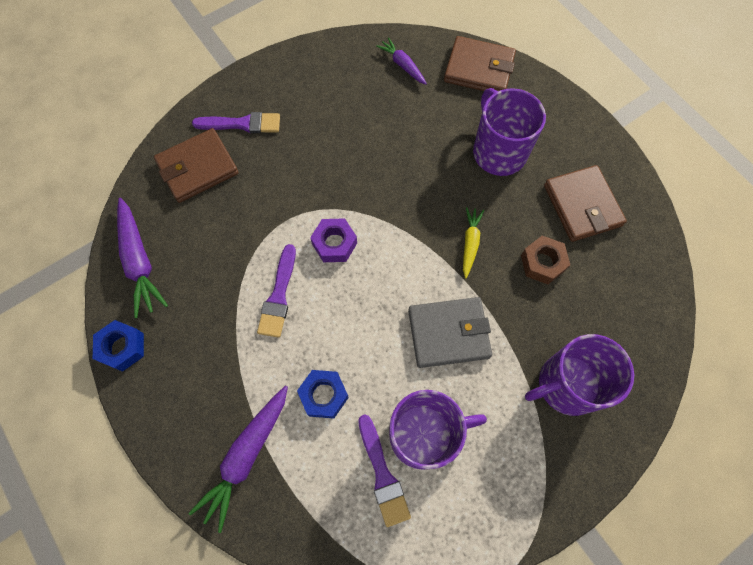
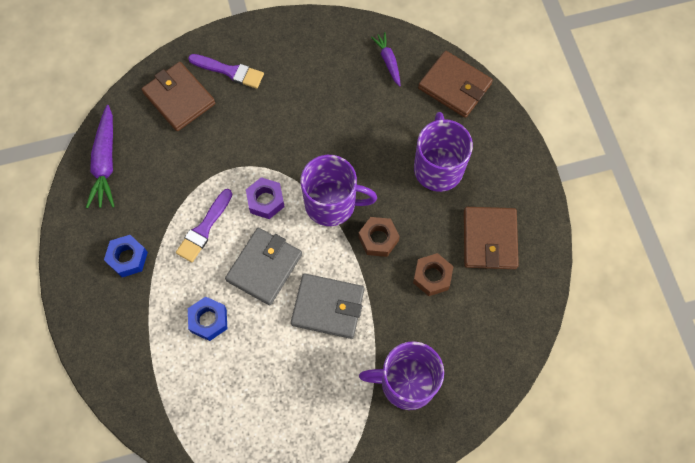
camera: 20 degrees right, 0 degrees up
(122, 347) = (69, 228): blue nut -> blue nut (128, 258)
(198, 168) = (179, 98): brown wallet -> brown wallet turned 60 degrees clockwise
(246, 456) = (132, 345): purple carrot -> none
(362, 315) = (264, 267): none -> grey wallet
(382, 474) = (229, 397): purple brush -> none
(424, 434) = (274, 379): purple mug -> purple mug (332, 204)
(470, 243) = (378, 239): yellow carrot -> brown nut

